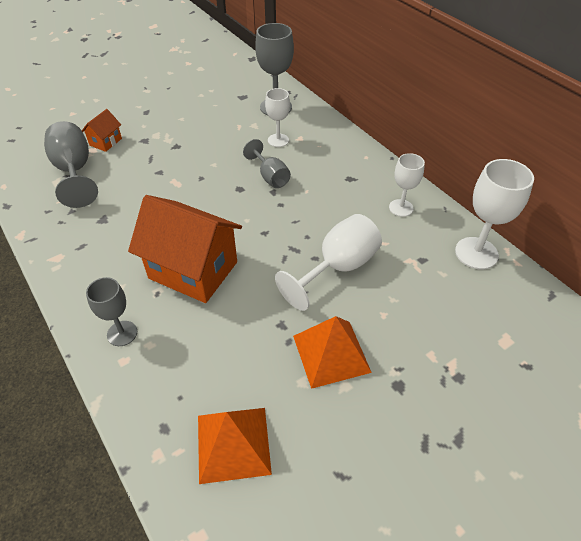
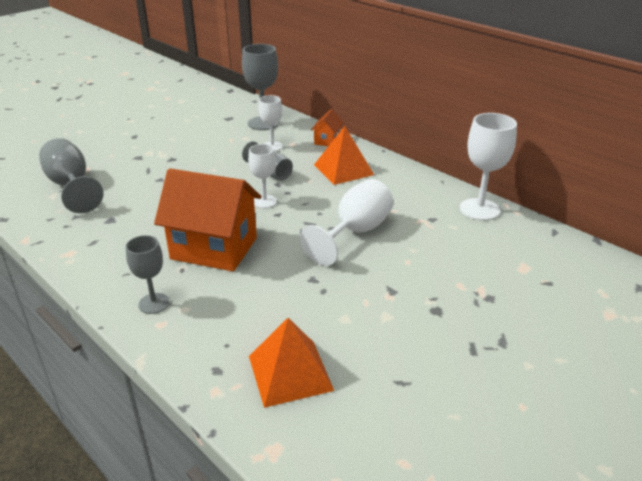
camera: 10 degrees left, 15 degrees down
(106, 142) = (98, 161): orange house -> orange house (327, 140)
(331, 353) = (366, 294): orange pyramid -> orange pyramid (343, 169)
(401, 208) = (402, 184): white goblet -> white goblet (264, 201)

